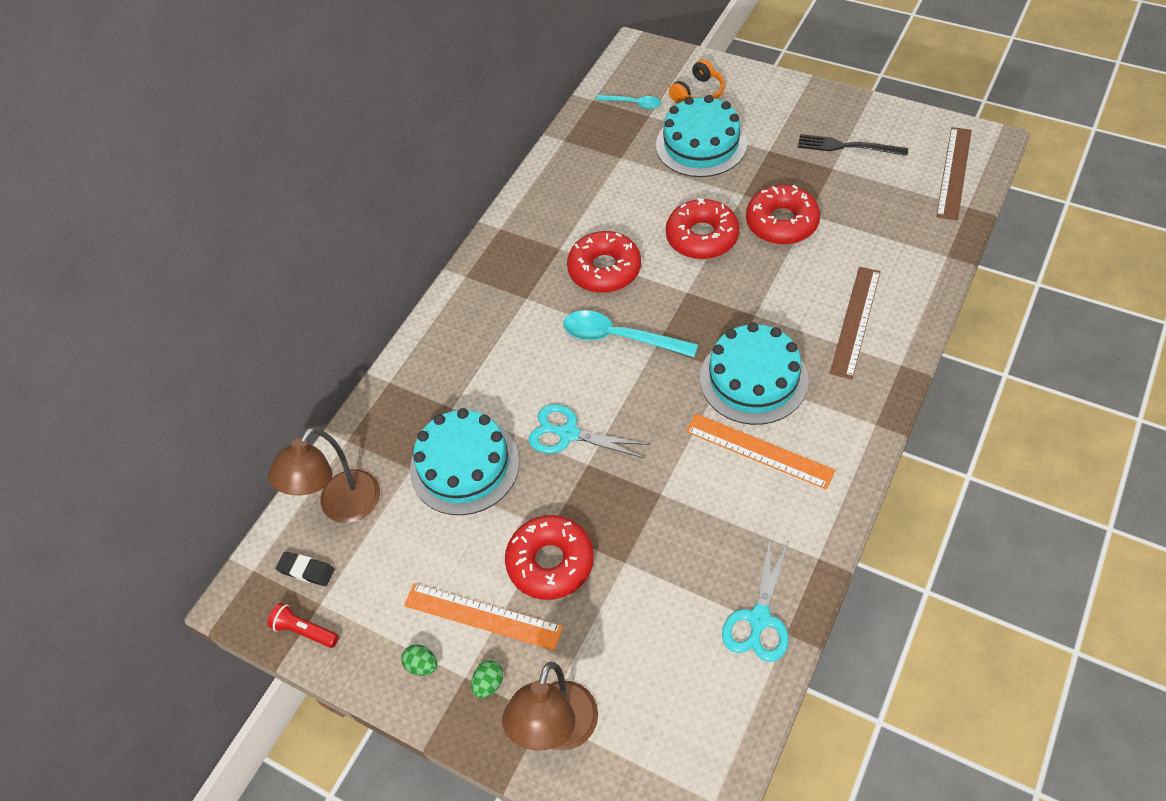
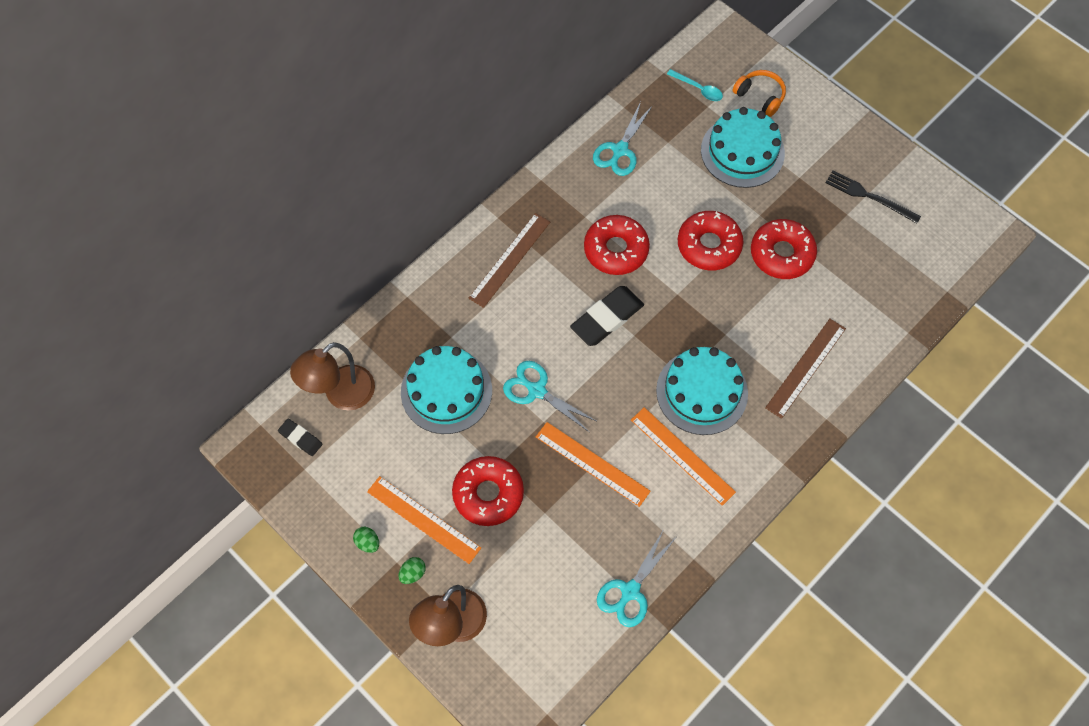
camera: 10 degrees right, 10 degrees up
(305, 631) = (288, 486): red flashlight -> none
(574, 178) = (620, 150): none -> turquoise scissors
(620, 337) = (607, 318): turquoise spoon -> black eraser
(660, 491) = (592, 464): none -> orange ruler
(698, 93) = (760, 96): orange headphones -> orange headphones turned 105 degrees counterclockwise
(954, 172) = (950, 253): brown ruler -> brown ruler (510, 260)

